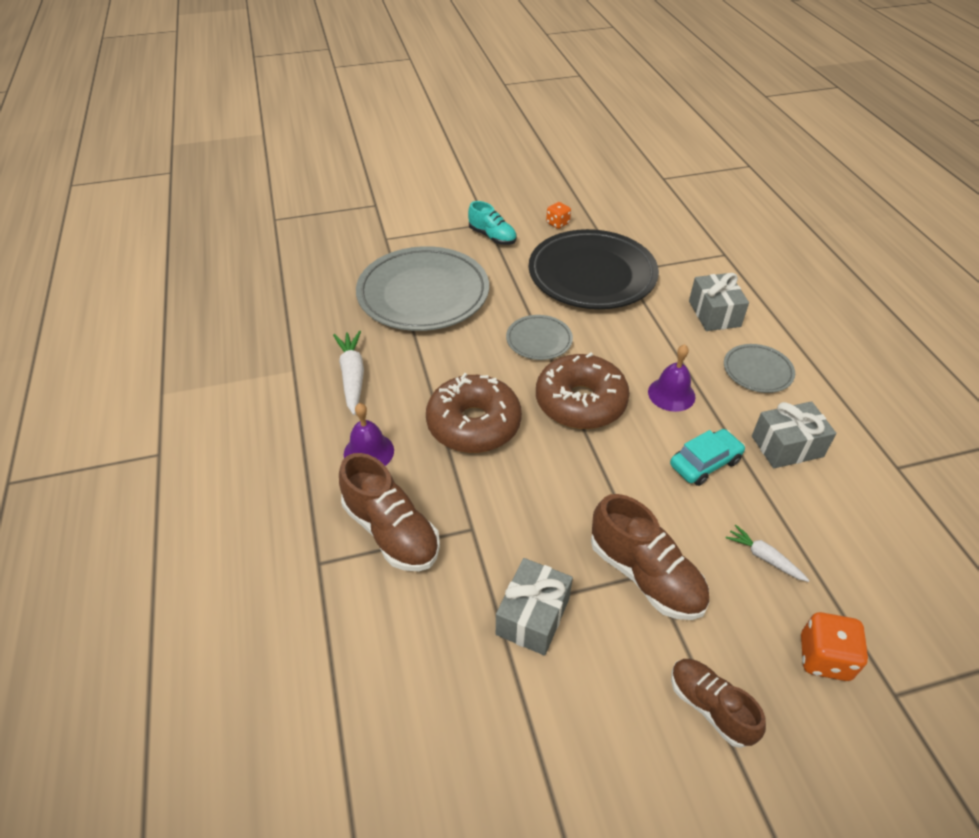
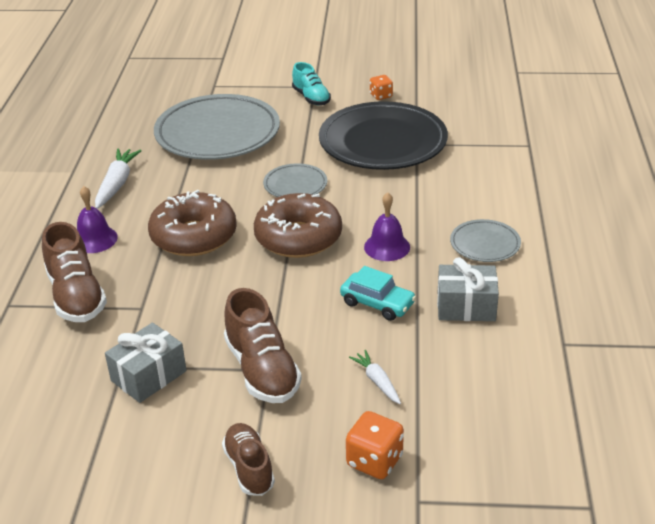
camera: 20 degrees right, 10 degrees down
(705, 463) = (377, 303): turquoise car -> turquoise car turned 45 degrees clockwise
(714, 314) = (479, 192): grey gift -> none

